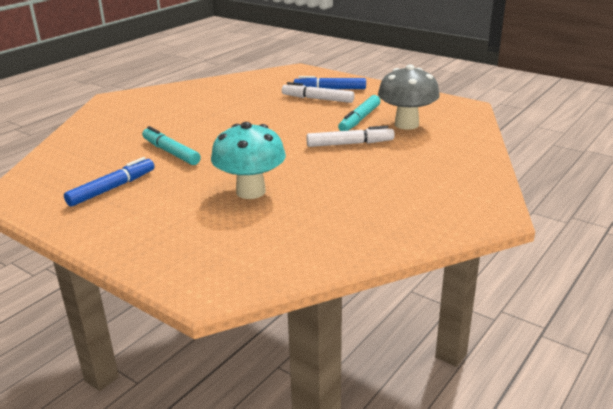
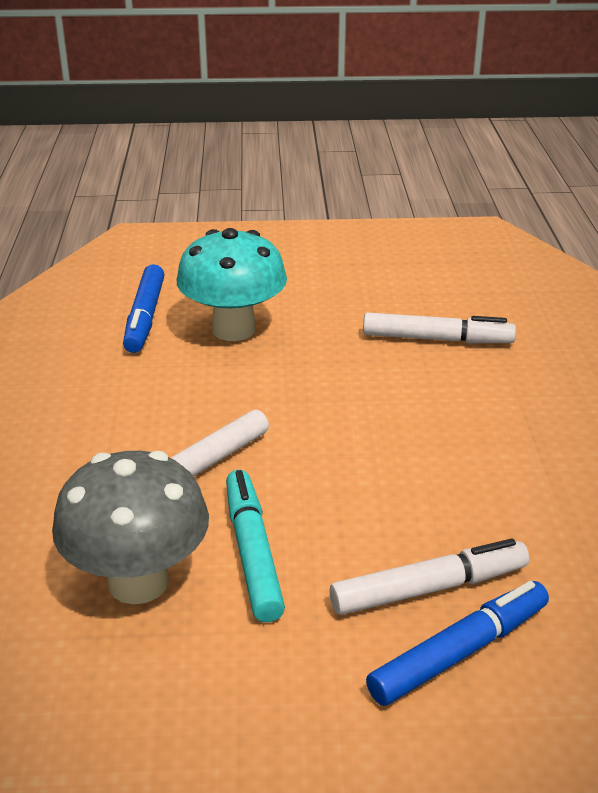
camera: 140 degrees right, 5 degrees up
(112, 188) = (398, 273): blue marker -> blue marker (145, 317)
(171, 152) = (437, 339): turquoise marker -> white marker

